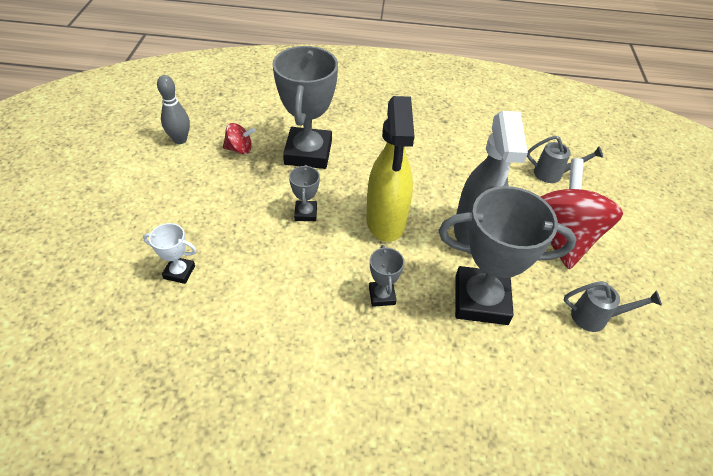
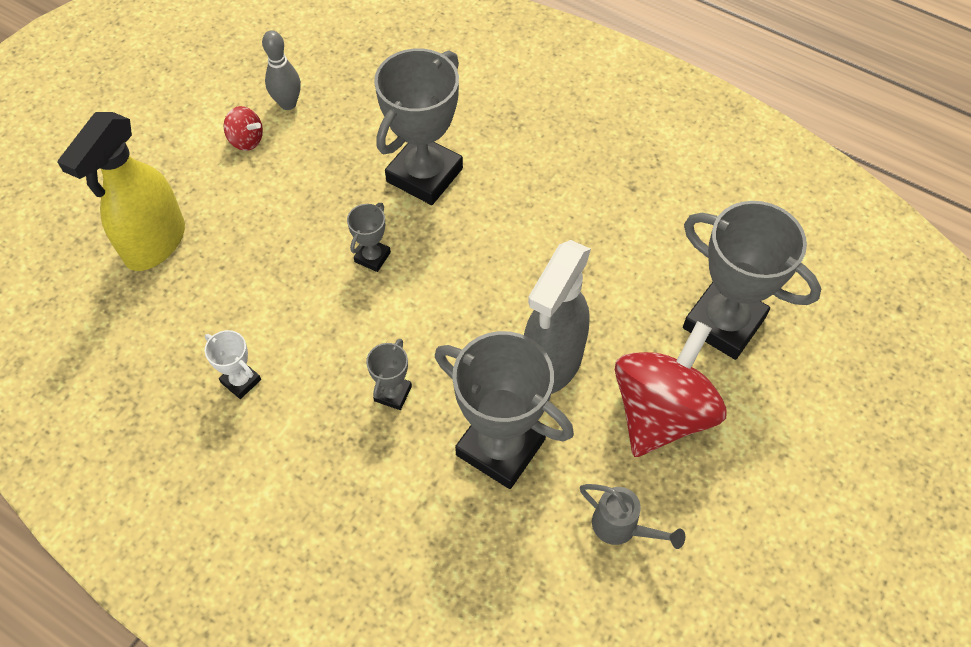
camera: 30 degrees right, 10 degrees up
(179, 272) = (202, 277): white trophy -> white trophy (241, 381)
(240, 149) = (347, 141): red spinning top -> red spinning top (246, 140)
(386, 221) = (458, 304): yellow spray bottle -> yellow spray bottle (154, 244)
(553, 174) = (723, 323): grey watering can -> grey trophy

